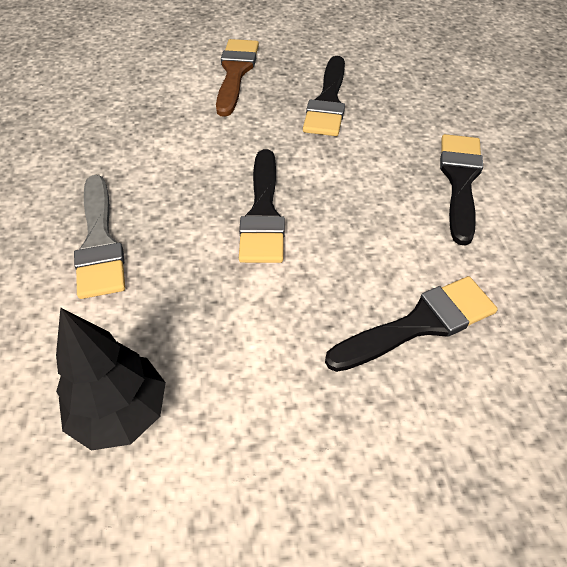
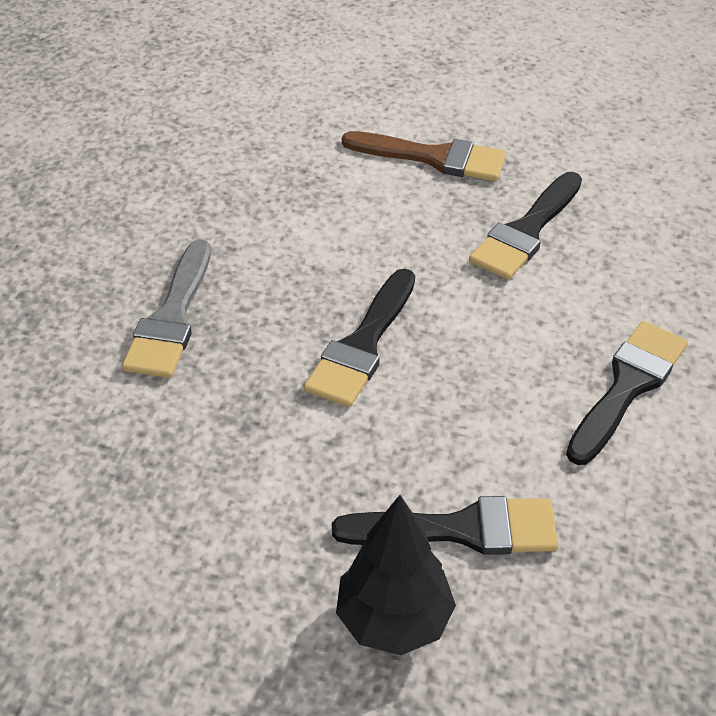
camera: 25 degrees right, 5 degrees down
(121, 413) = (107, 496): black tree -> black tree (394, 620)
(235, 72) = (434, 157): brown brush -> brown brush turned 75 degrees clockwise

